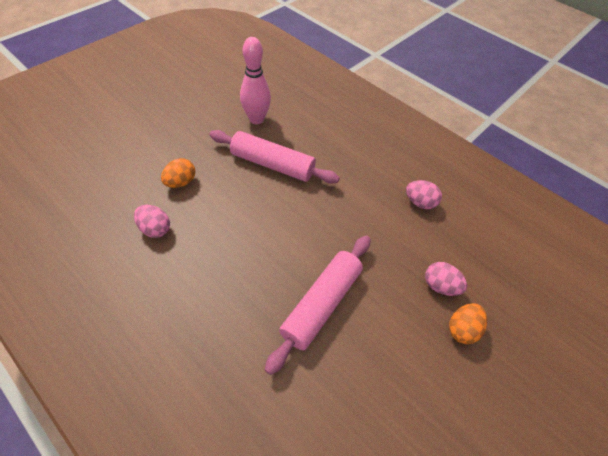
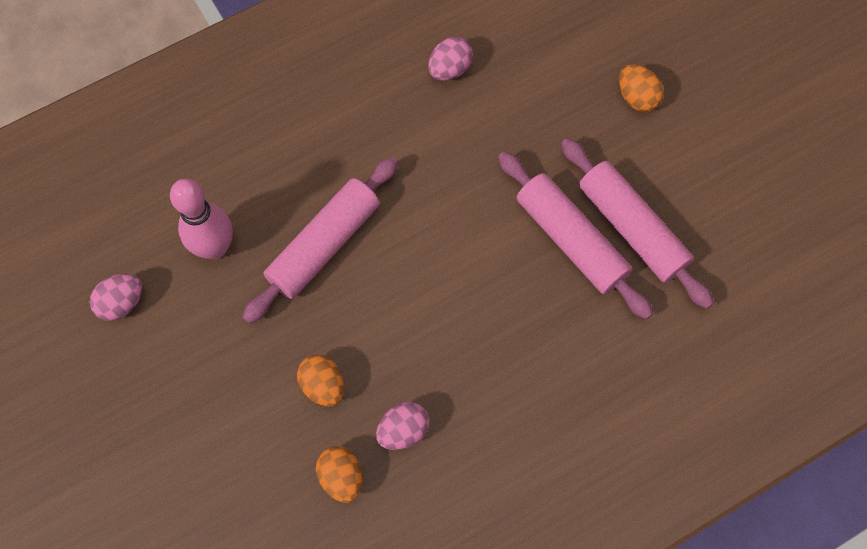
camera: 70 degrees left, 15 degrees up
(121, 203) = (341, 477): none -> orange egg
(346, 348) = (631, 228): none -> pink rolling pin
(440, 286) = (579, 97): pink egg -> pink egg (122, 303)

